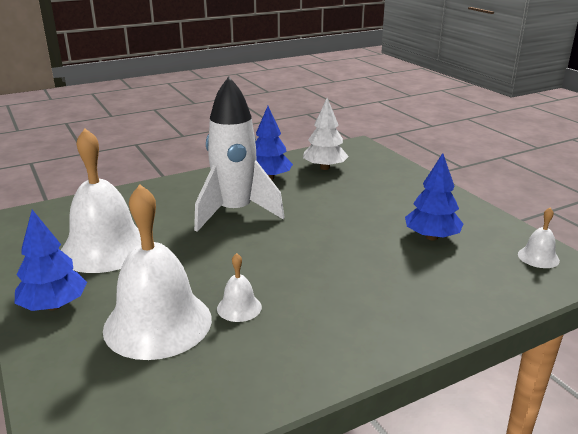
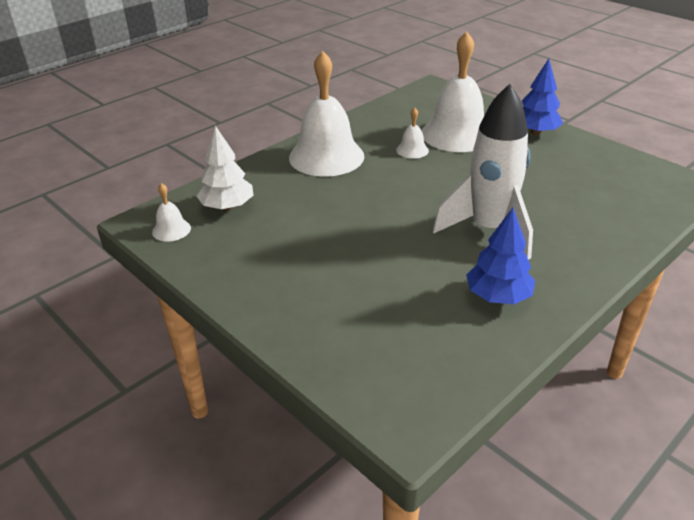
camera: 165 degrees right, 10 degrees up
(105, 248) = (562, 172): white bell -> white bell (326, 156)
(324, 167) = (435, 337): white tree -> white tree (227, 207)
(431, 237) = (273, 235): blue tree -> none

